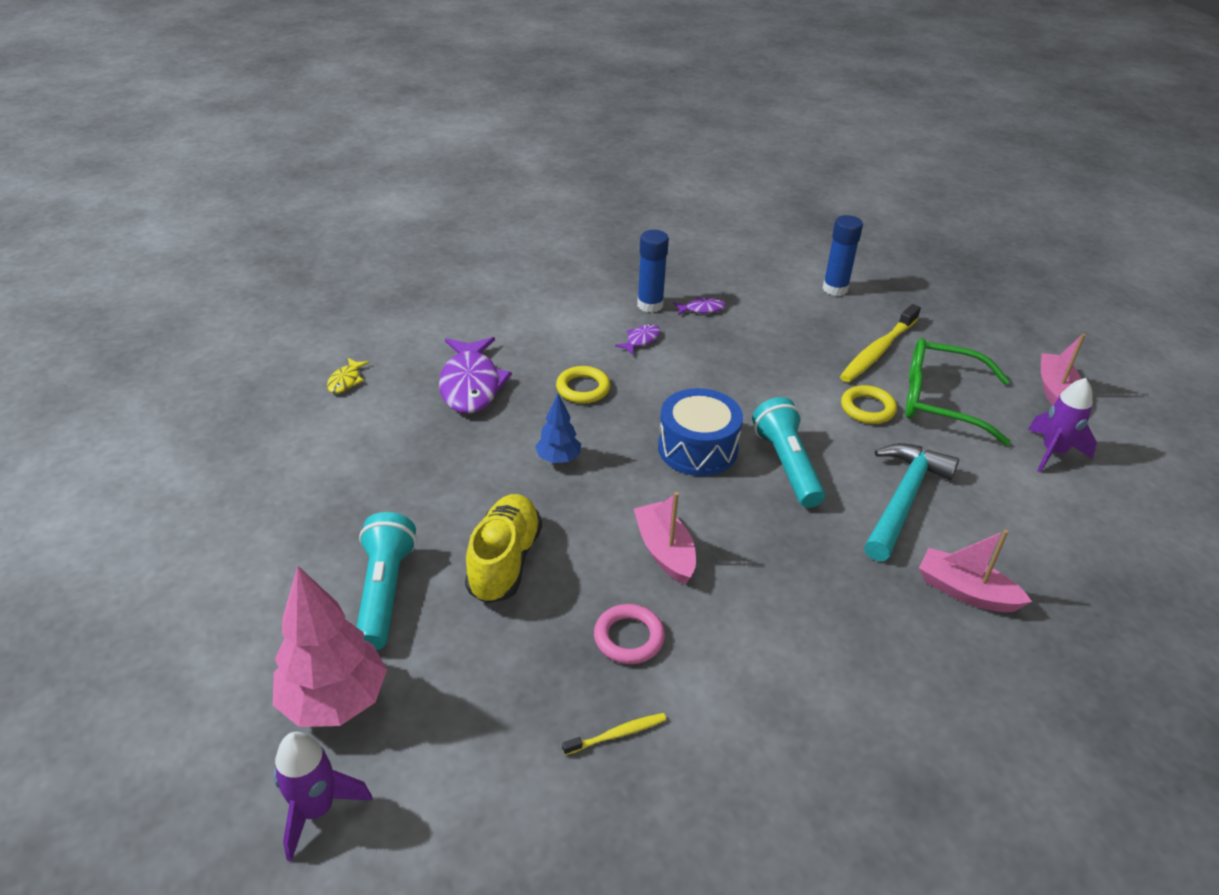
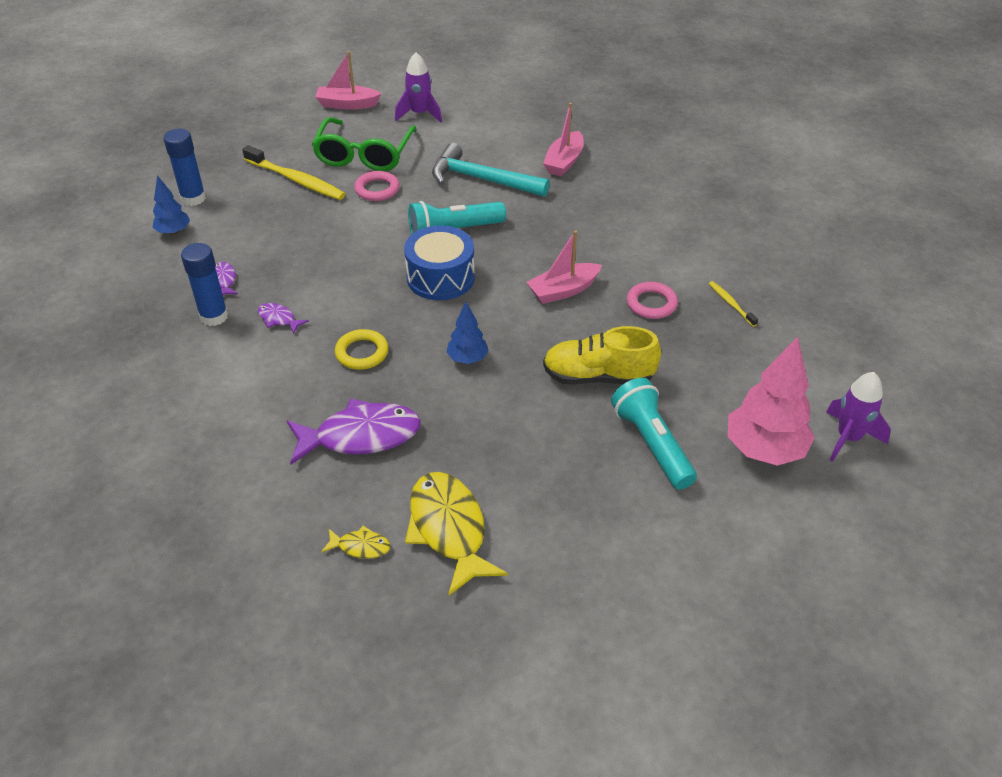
camera: 95 degrees left, 5 degrees up
(339, 430) = (449, 529): none -> yellow fish
(385, 592) = (652, 444): turquoise flashlight -> turquoise flashlight turned 75 degrees clockwise
(778, 280) = (174, 232): none -> blue tree
(867, 408) = (377, 189): yellow ring -> pink ring

